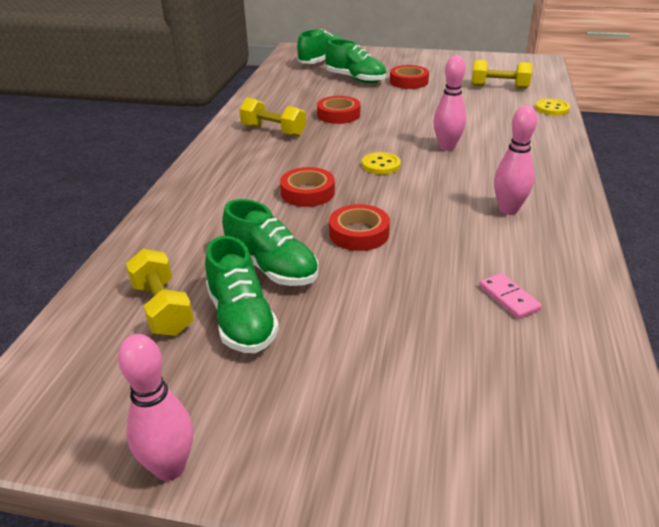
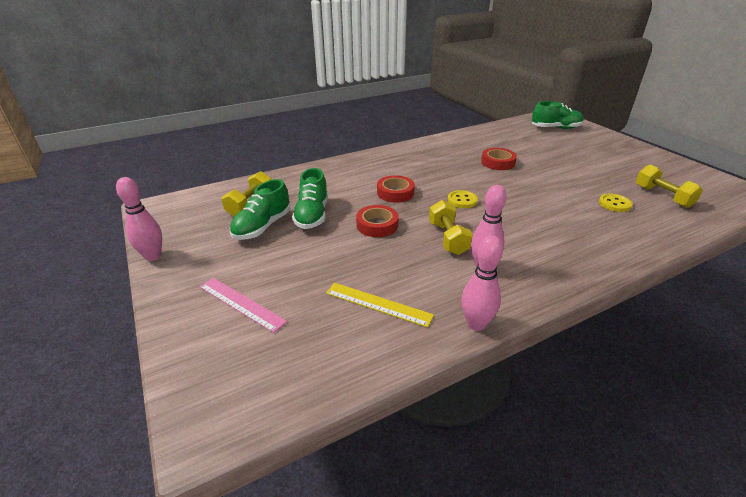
camera: 50 degrees right, 0 degrees up
(273, 131) = (443, 155): yellow dumbbell -> yellow dumbbell (448, 238)
(355, 79) = (555, 147): green shoe -> none
(405, 406) = (241, 303): none -> pink ruler
(408, 81) = (591, 163): red tape -> none
(447, 147) = (526, 212): pink bowling pin -> pink bowling pin (476, 324)
(509, 298) = (378, 304): pink domino -> yellow ruler
(552, 108) = (677, 231): yellow button -> yellow button (614, 204)

